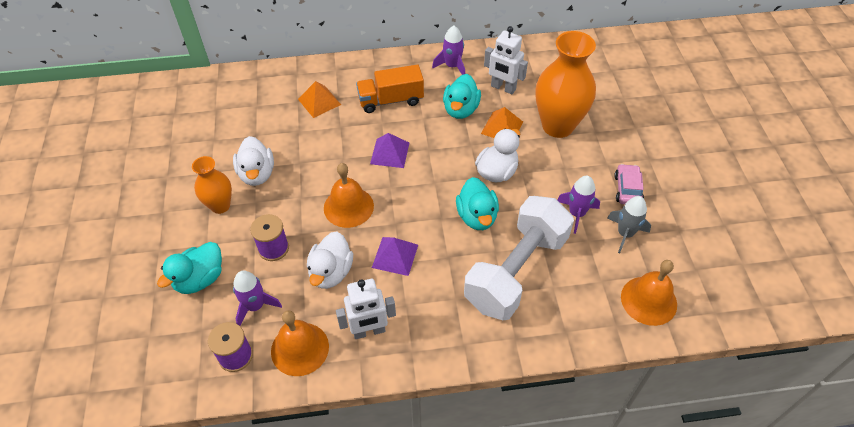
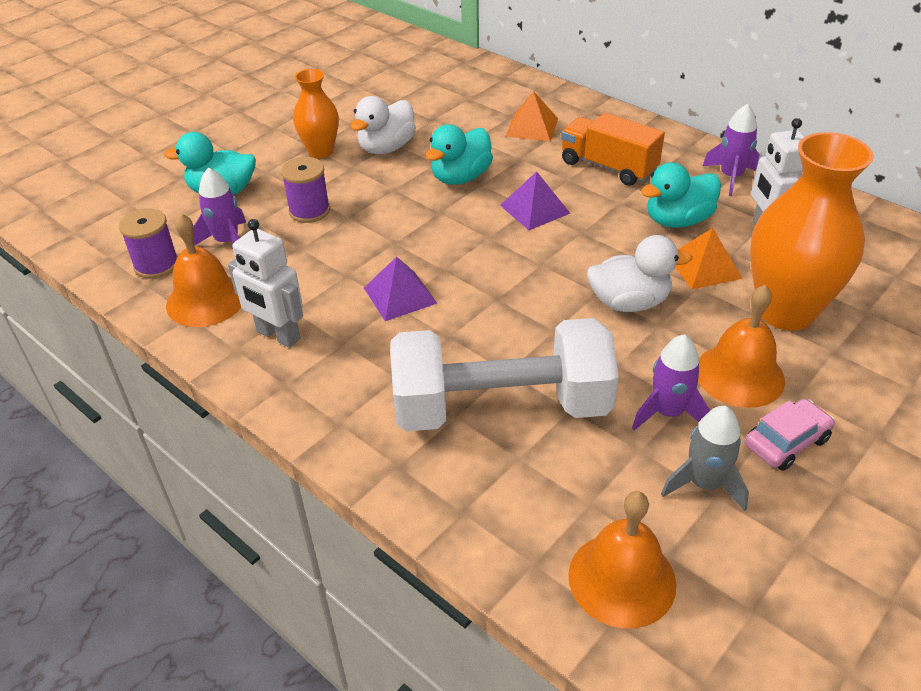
camera: 50 degrees right, 10 degrees down
(331, 272) = (324, 264): white duck -> none
(348, 207) = (423, 225): orange bell -> orange bell (739, 375)
(477, 216) = (538, 325): turquoise duck -> turquoise duck (460, 177)

